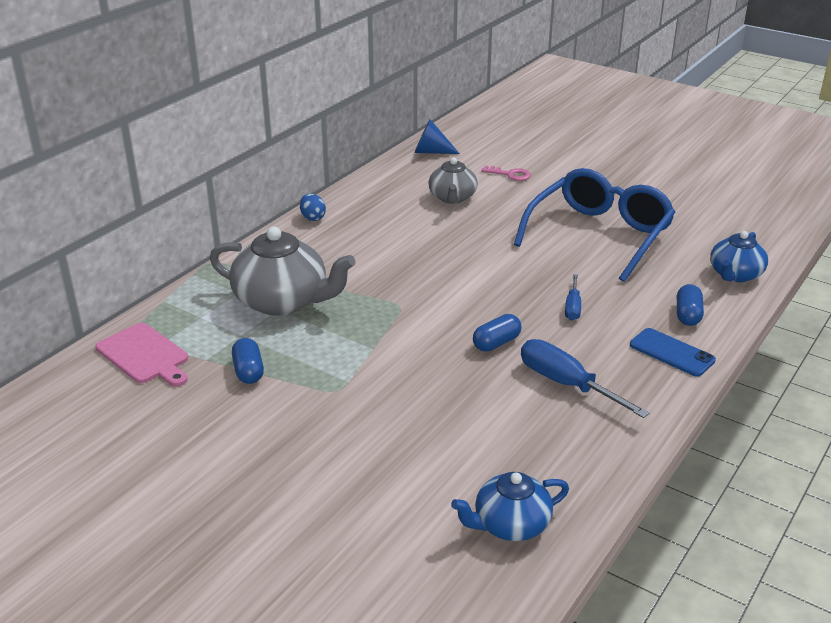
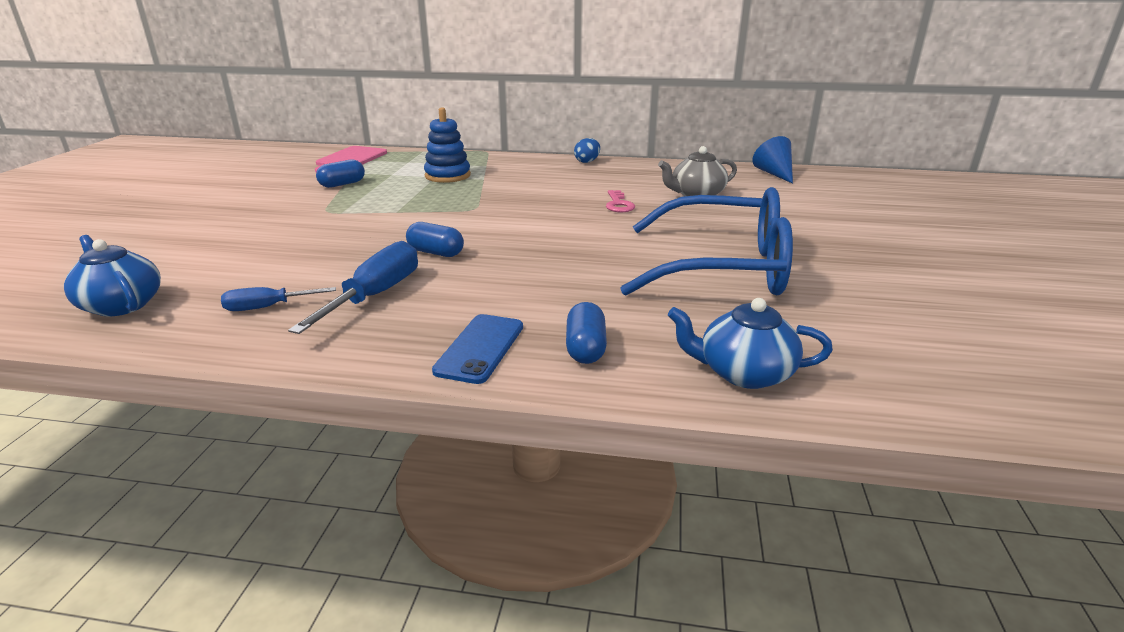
camera: 65 degrees right, 5 degrees down
(282, 301) = (447, 176): grey teapot -> blue stacking toy
(510, 174) = (789, 208): pink key -> pink key (618, 204)
(572, 307) = (538, 276): blue screwdriver -> blue screwdriver (268, 307)
(687, 315) = (585, 348): blue capsule -> blue capsule turned 75 degrees counterclockwise

